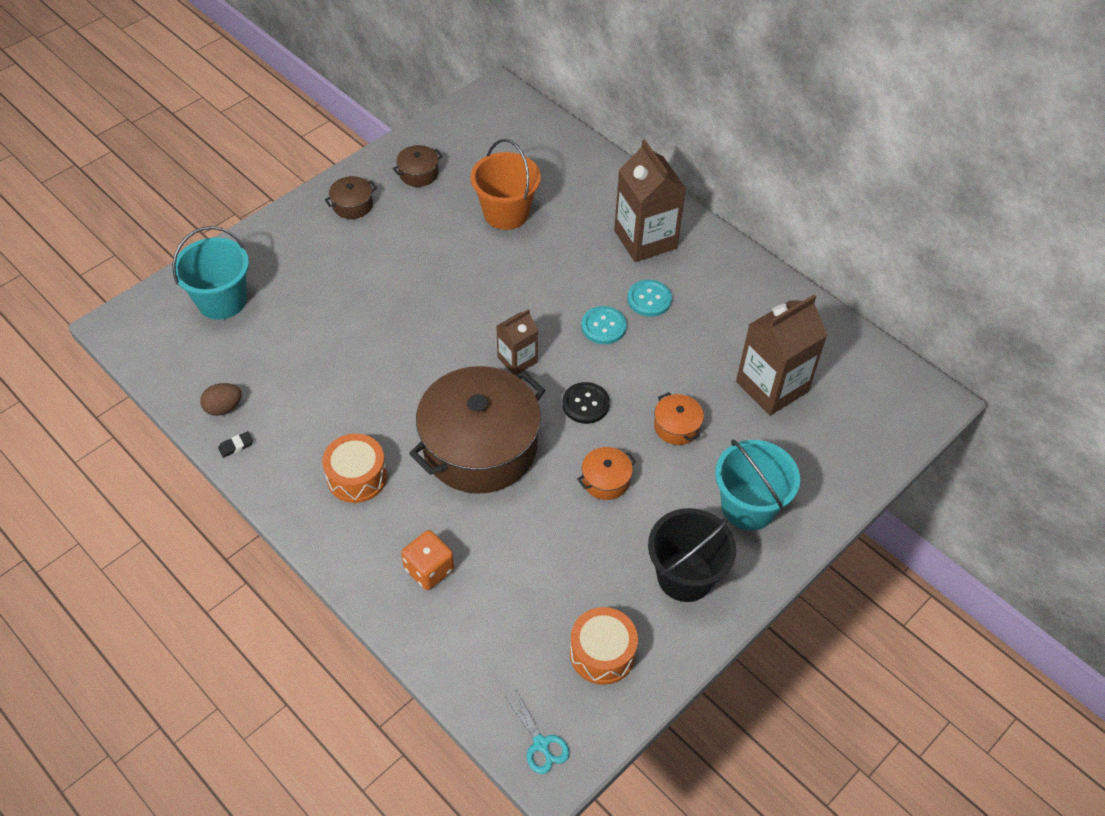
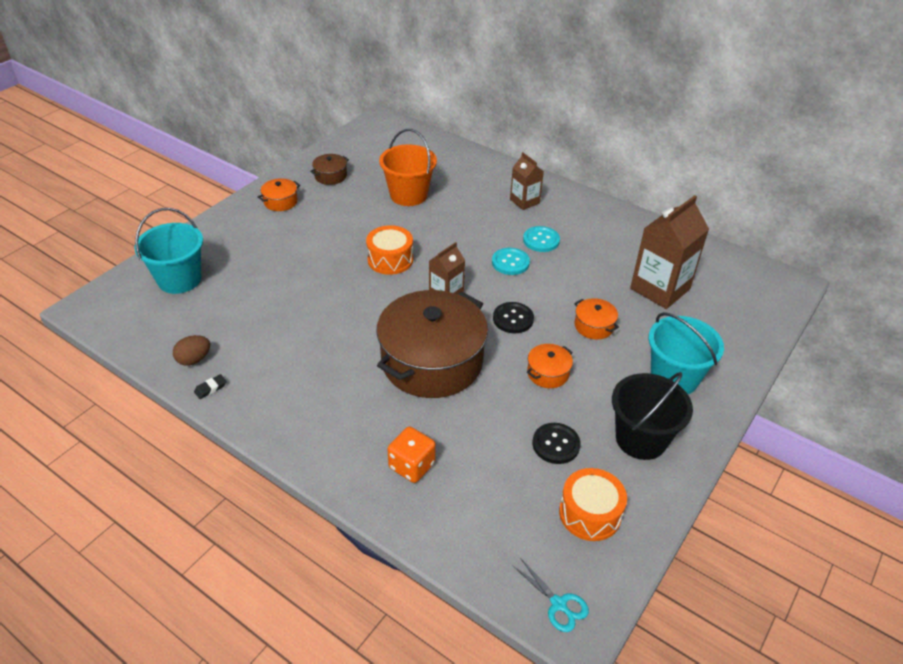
camera: 10 degrees left, 10 degrees down
(352, 205) = (280, 202): brown pot -> orange pot
(357, 477) = (327, 399): orange drum -> orange drum (390, 259)
(589, 568) = (556, 444): none -> black button
(645, 239) = (524, 201): brown carton -> brown carton, size x0.56

